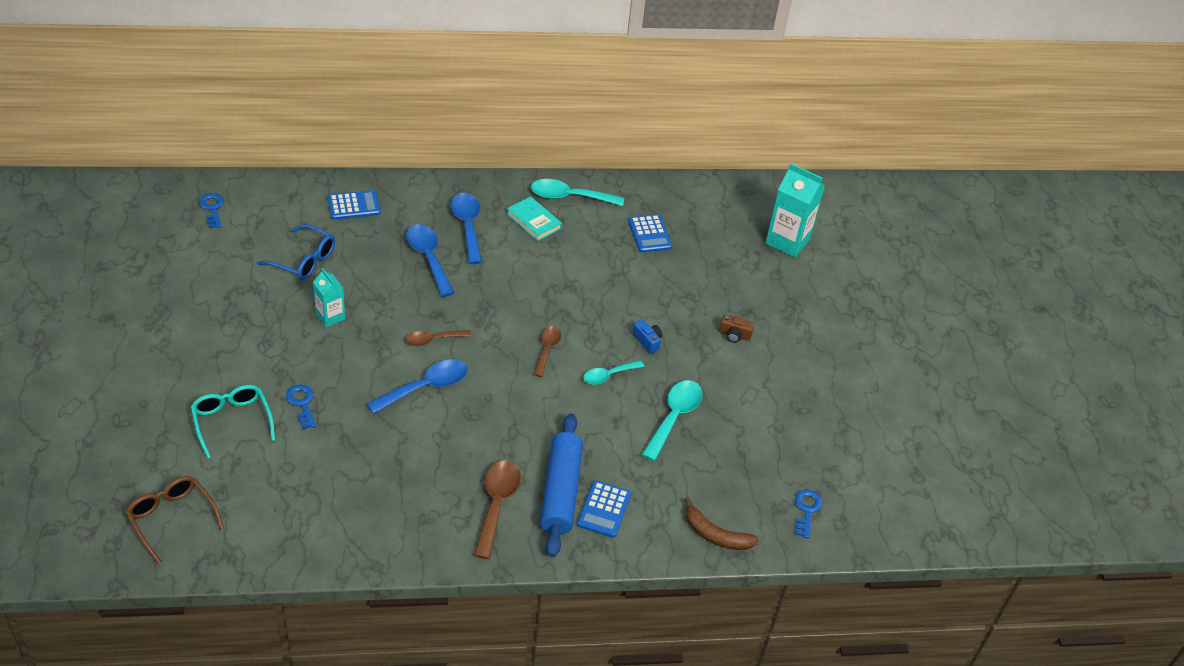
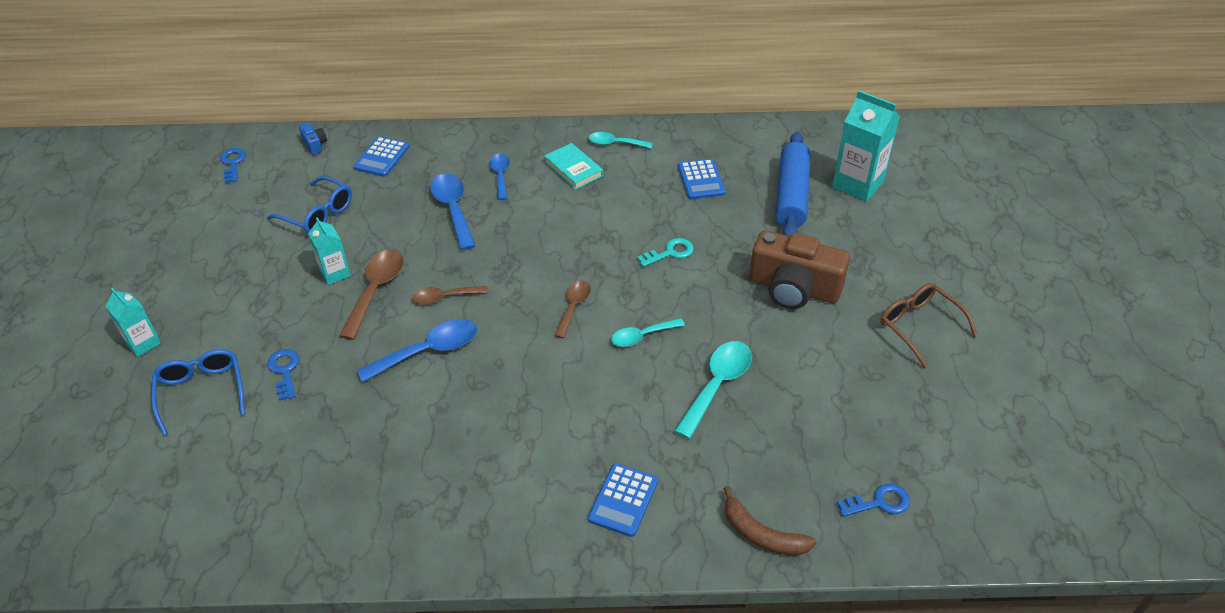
camera: 10 degrees right, 0 degrees up
(168, 378) = (143, 343): none -> turquoise carton
(172, 518) = (106, 508): brown glasses -> brown glasses (919, 326)
(232, 421) = (201, 392): turquoise glasses -> blue glasses
(354, 206) = (382, 157): blue calculator -> blue calculator turned 120 degrees clockwise
(467, 226) = (500, 175): blue spoon -> blue spoon, size x0.63
(497, 505) = (492, 493): brown spoon -> brown spoon (376, 291)
(561, 491) = (572, 477): blue rolling pin -> blue rolling pin (792, 195)
(570, 197) = (615, 143): turquoise spoon -> turquoise spoon, size x0.63
(627, 301) = (670, 252): none -> turquoise key
(647, 341) = (691, 296): blue camera -> blue camera (315, 144)
(734, 335) = (793, 288): brown camera -> brown camera, size x2.43
(806, 510) = (879, 502): blue key -> blue key turned 60 degrees clockwise

